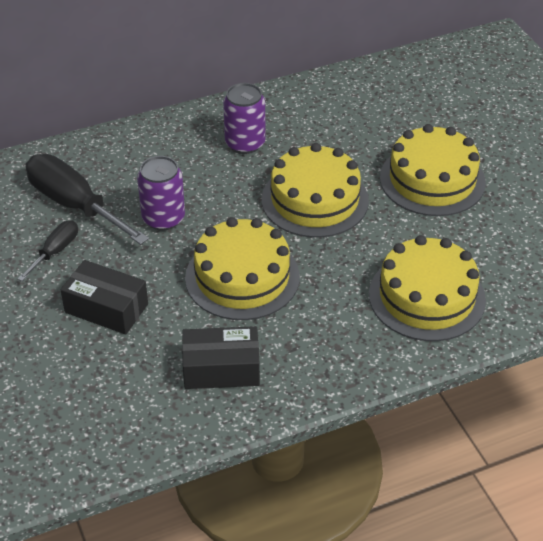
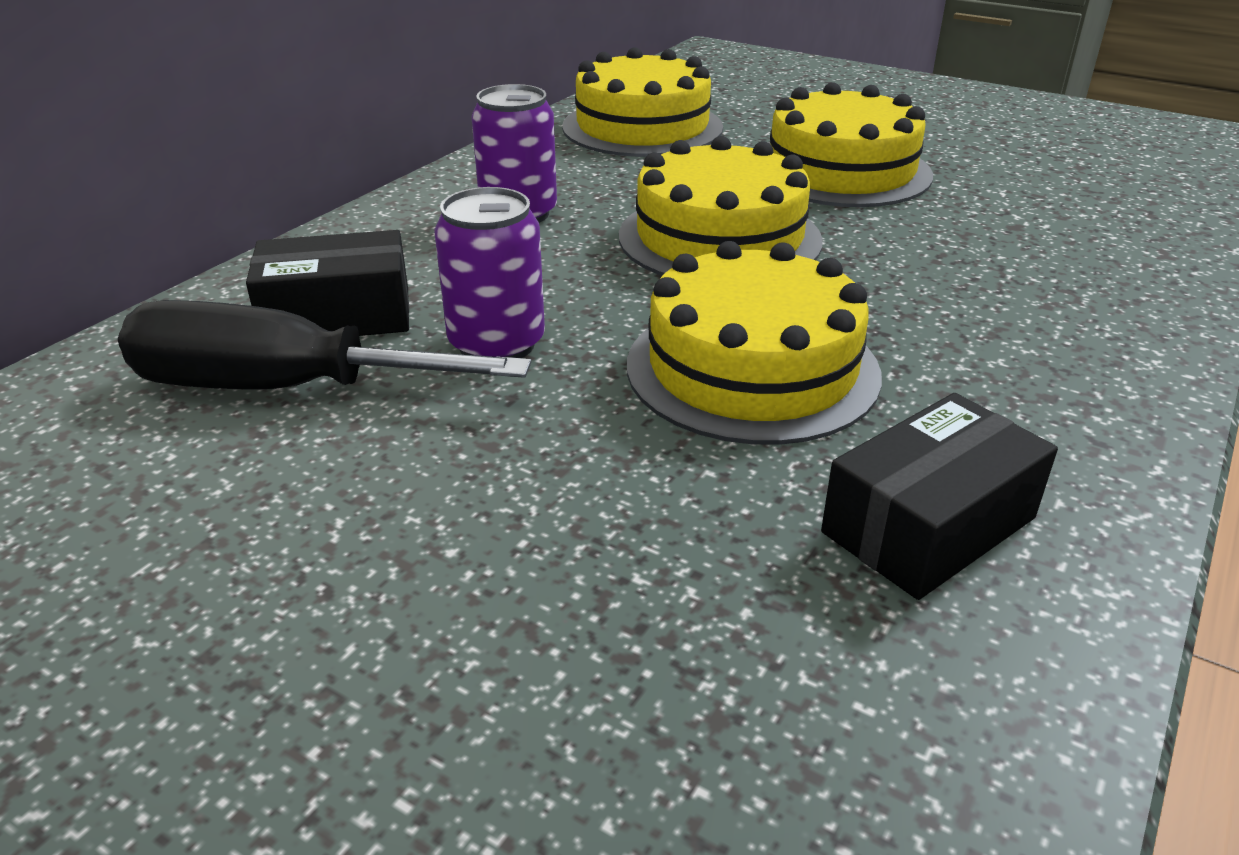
camera: 35 degrees left, 10 degrees down
(55, 251) = (317, 479): black screwdriver -> none
(106, 308) = (555, 531): black box -> black box (338, 316)
(427, 297) = (1050, 283): yellow cake -> yellow cake (642, 127)

